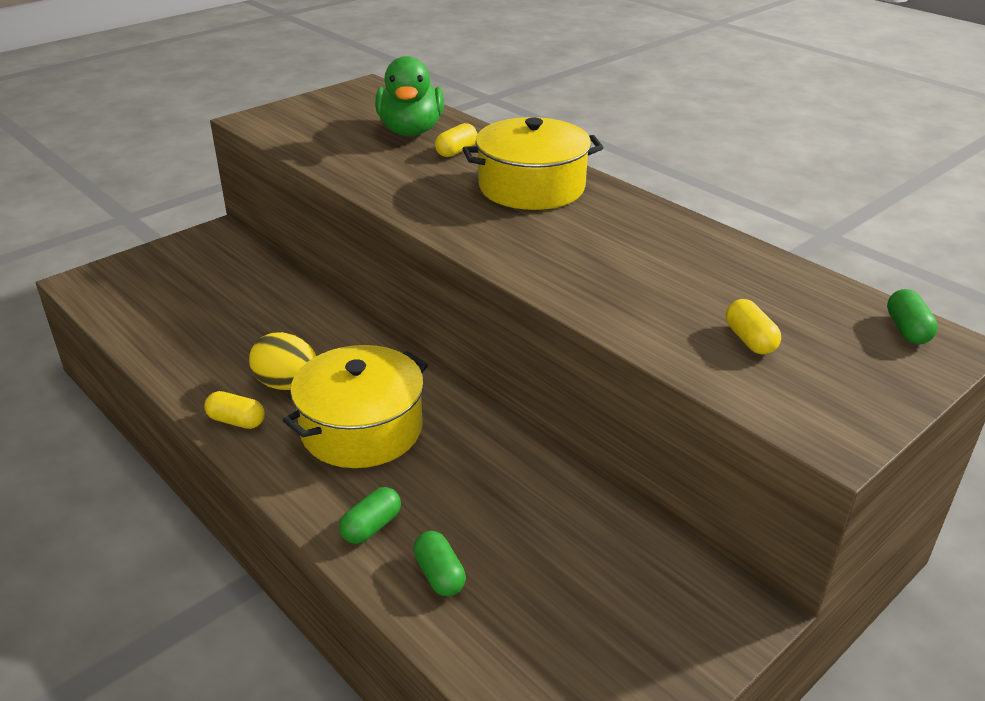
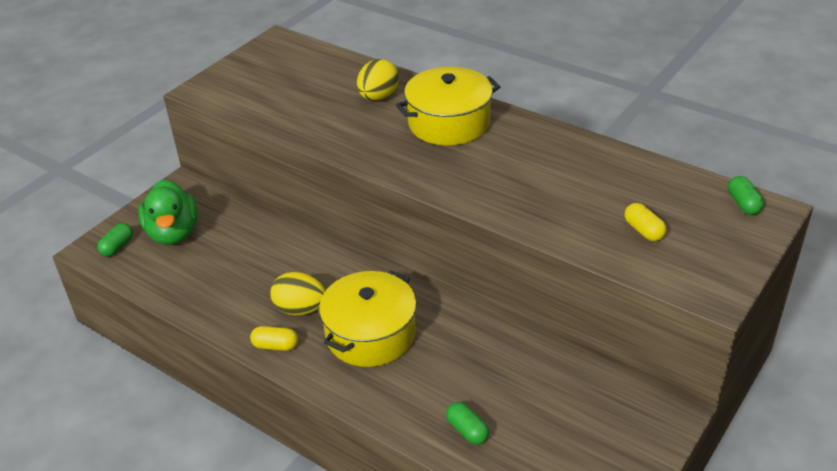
camera: 10 degrees left, 5 degrees up
(371, 526) = (407, 406): green capsule -> green capsule (117, 247)
(411, 131) = (333, 82): green duck -> green duck (173, 233)
(456, 151) = (378, 97): yellow capsule -> yellow egg

